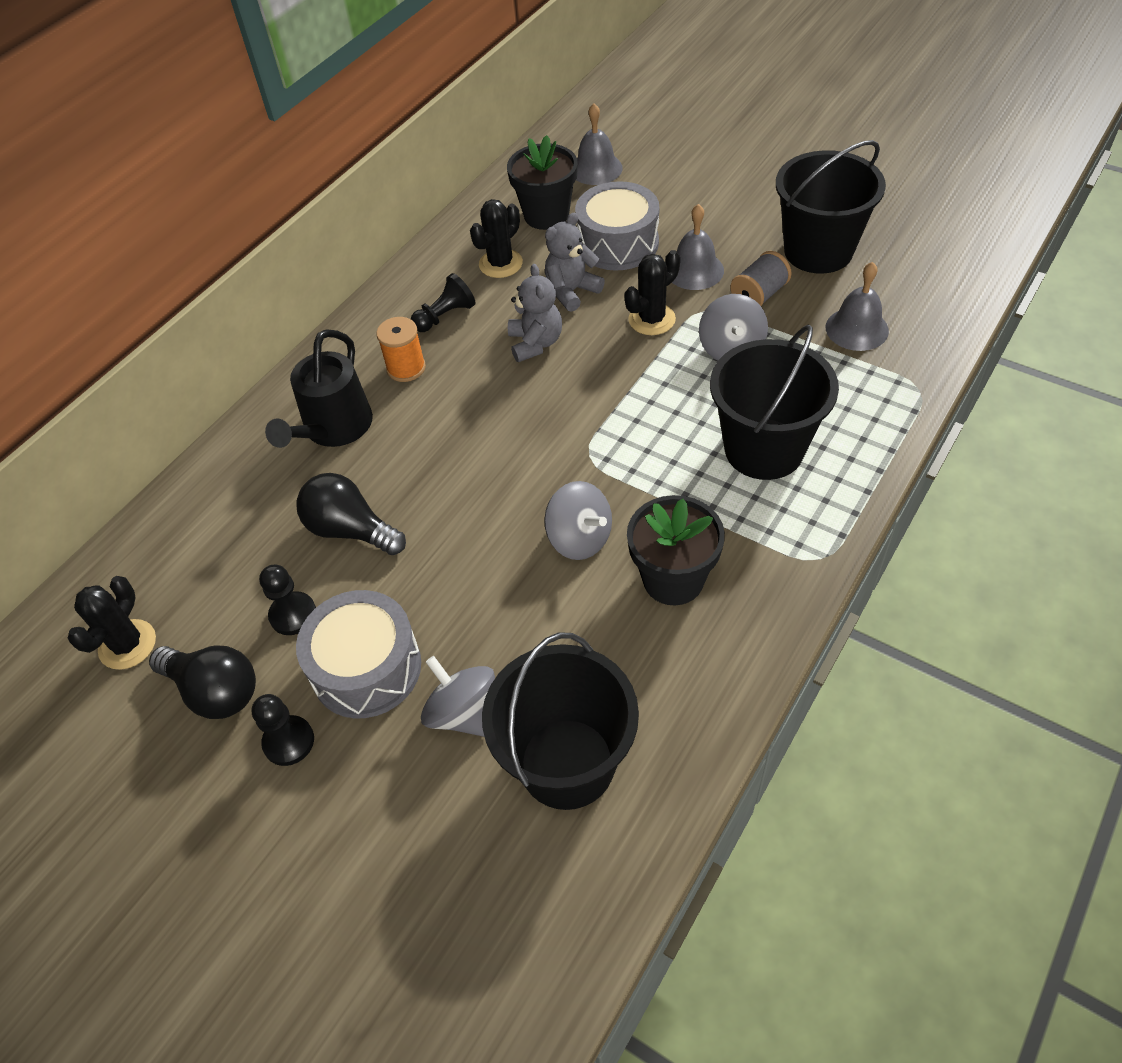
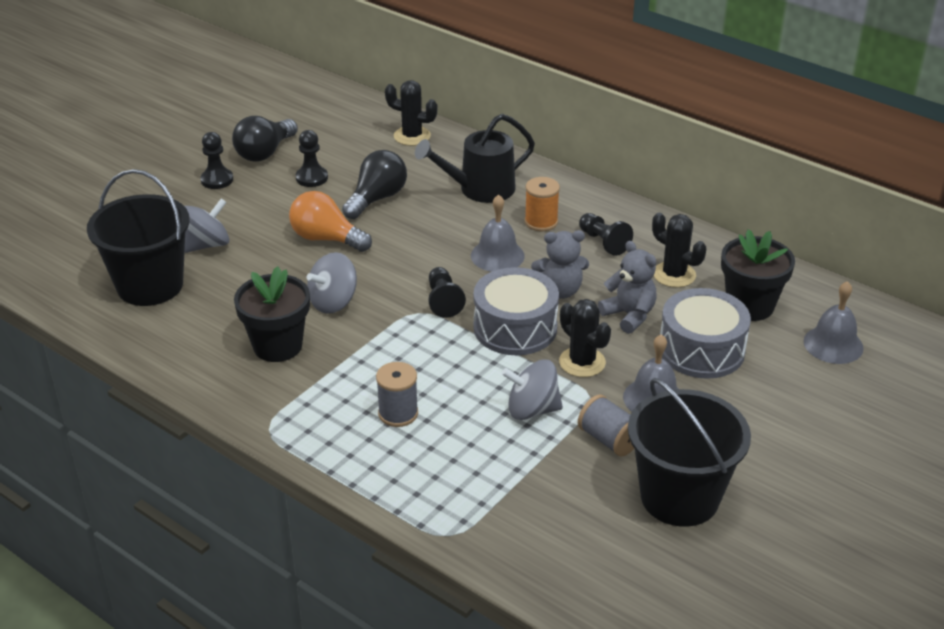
camera: 90 degrees right, 15 degrees down
(127, 644) = (312, 120): black cactus -> black cactus (412, 136)
(334, 428) = (480, 189): black watering can -> black watering can turned 45 degrees counterclockwise
(366, 668) = (258, 207): grey drum -> grey drum (515, 328)
(444, 570) = (326, 239): none -> orange light bulb
(564, 436) = (443, 301): none -> black pawn
(764, 449) = (398, 413): black bucket -> grey spool
(857, 329) = (547, 505): grey bell -> grey bell (497, 255)

